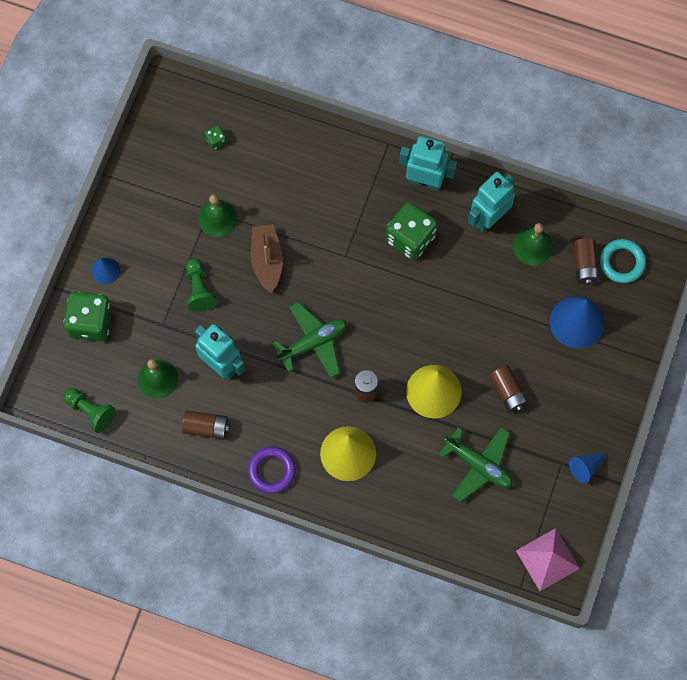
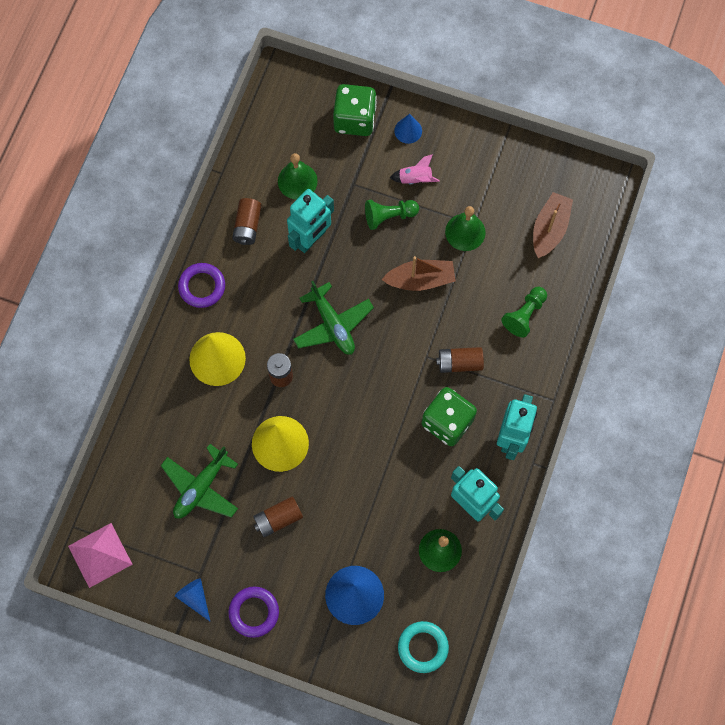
camera: 90 degrees right, 0 degrees up
(90, 411) = (266, 122): green pawn -> green pawn (524, 315)
(159, 264) = (415, 179): none -> pink rocket
(216, 141) = (549, 229): green dice -> brown boat
(584, 265) = (419, 606): brown battery -> brown battery (459, 363)
(596, 412) = (254, 612): none -> purple ring

